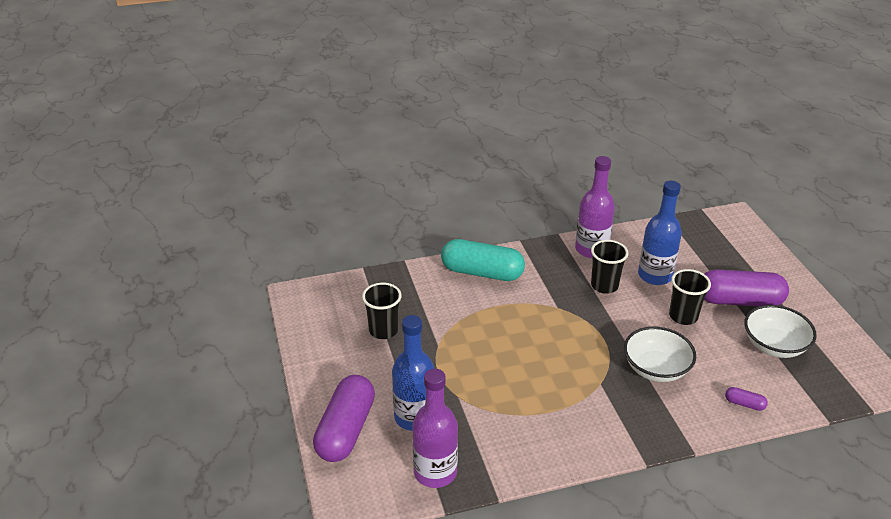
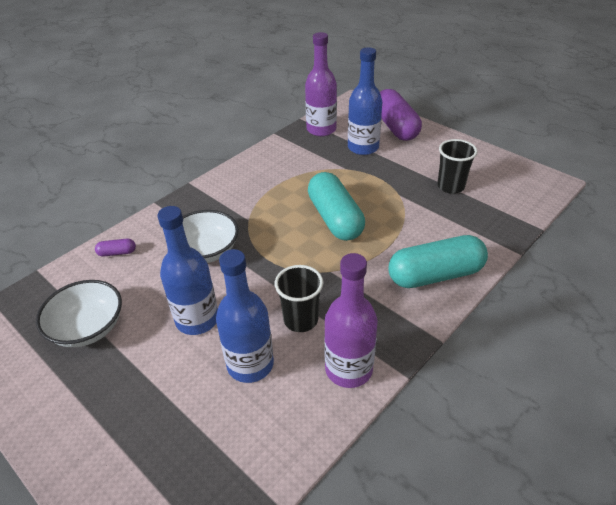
camera: 150 degrees right, 5 degrees up
(518, 347) = (335, 218): none -> turquoise capsule
(683, 316) = (197, 319): black cup -> blue bottle
(739, 301) = (134, 374): purple capsule -> none

